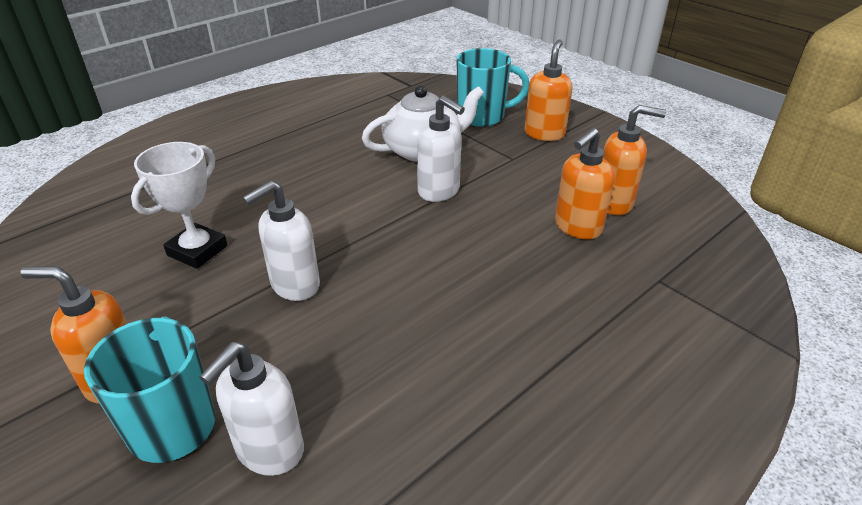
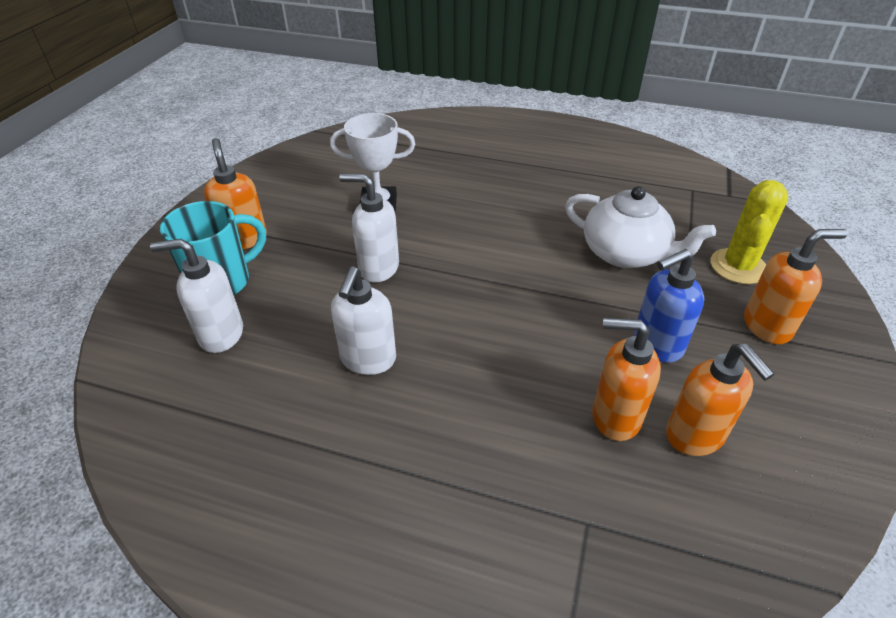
camera: 60 degrees right, 5 degrees up
(439, 191) = (571, 292): white soap dispenser -> white soap dispenser (368, 360)
(482, 116) = (738, 266): turquoise mug -> yellow cactus
(525, 180) = (656, 344): none -> blue soap dispenser

